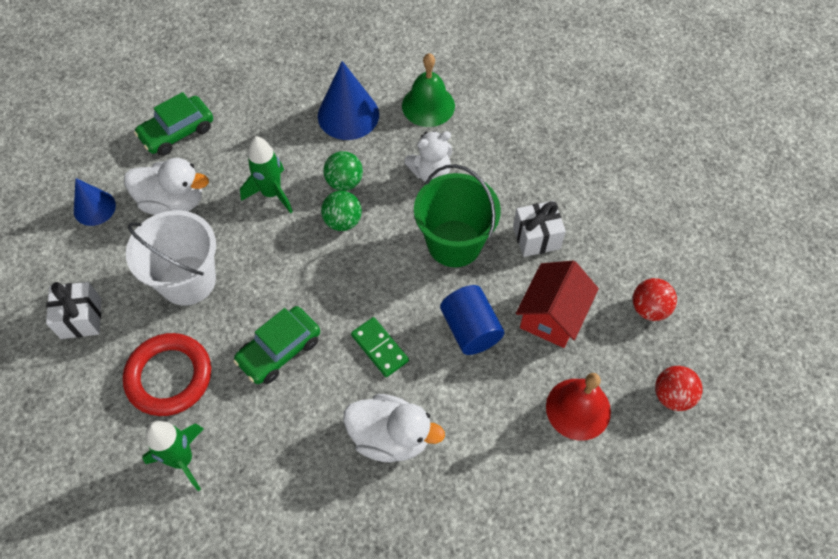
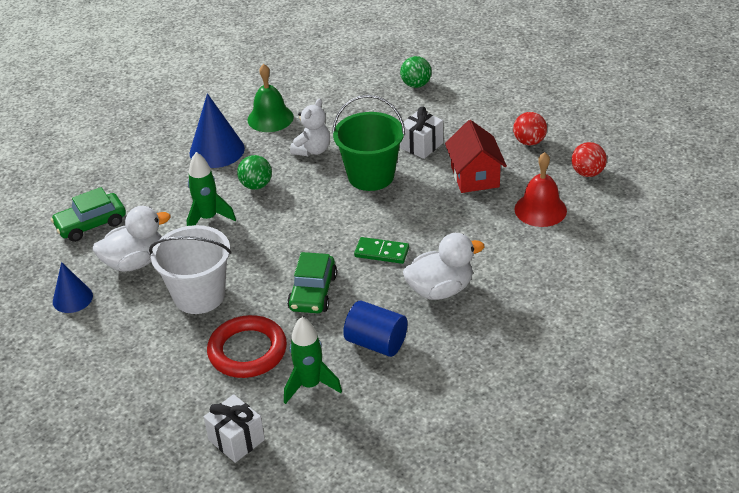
camera: 35 degrees left, 20 degrees down
(81, 318) = (138, 361): white gift -> white gift (236, 440)
(177, 132) = (91, 224): green car -> green car turned 45 degrees clockwise
(343, 221) = (279, 205): green ball -> green ball (416, 85)
(470, 329) = (431, 211): blue cylinder -> blue cylinder (376, 343)

